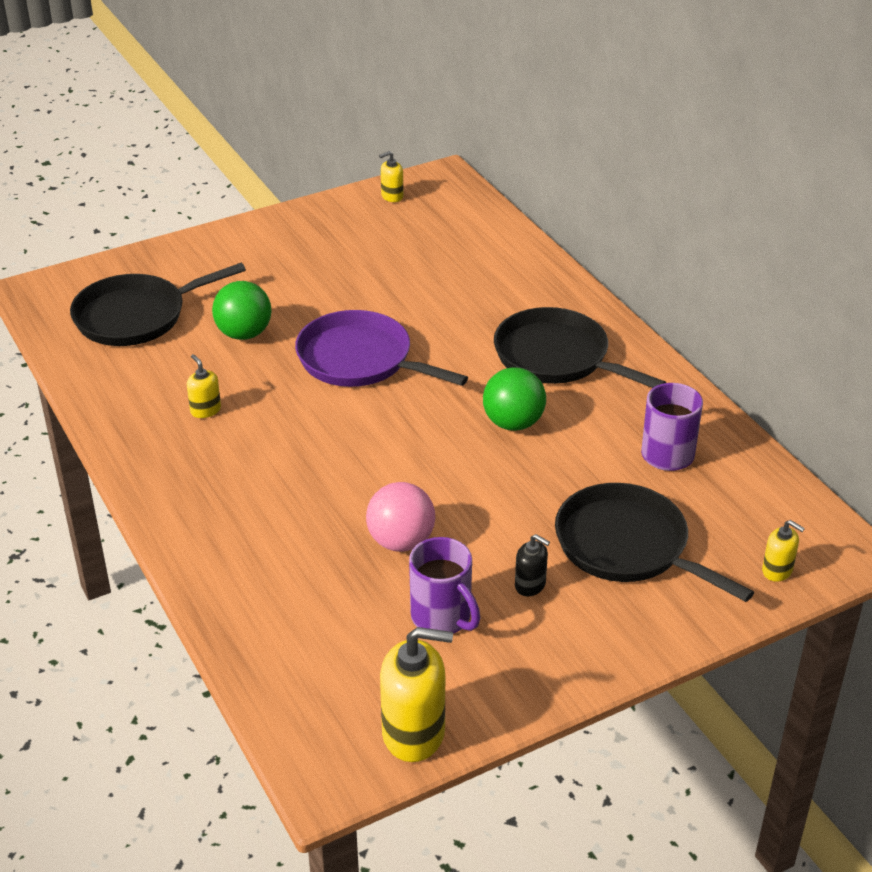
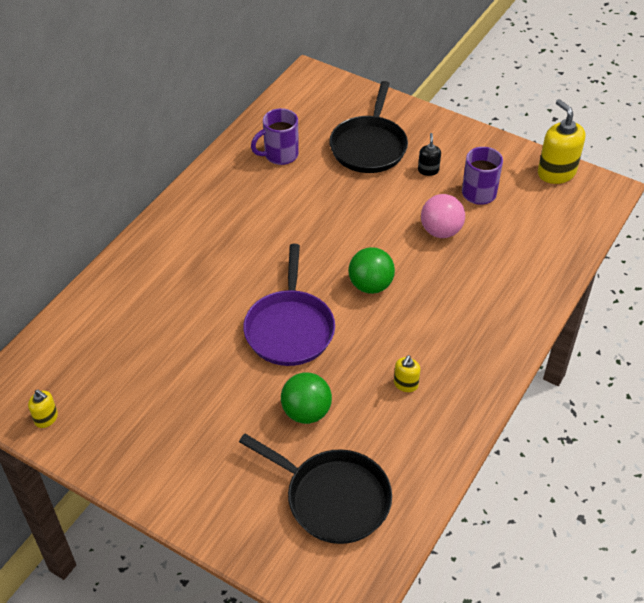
camera: 120 degrees left, 10 degrees up
(513, 423) = (301, 226): green ball -> green ball (370, 285)
(556, 357) = (217, 232): black pan -> none
(777, 570) = (343, 93): yellow soap dispenser -> none

